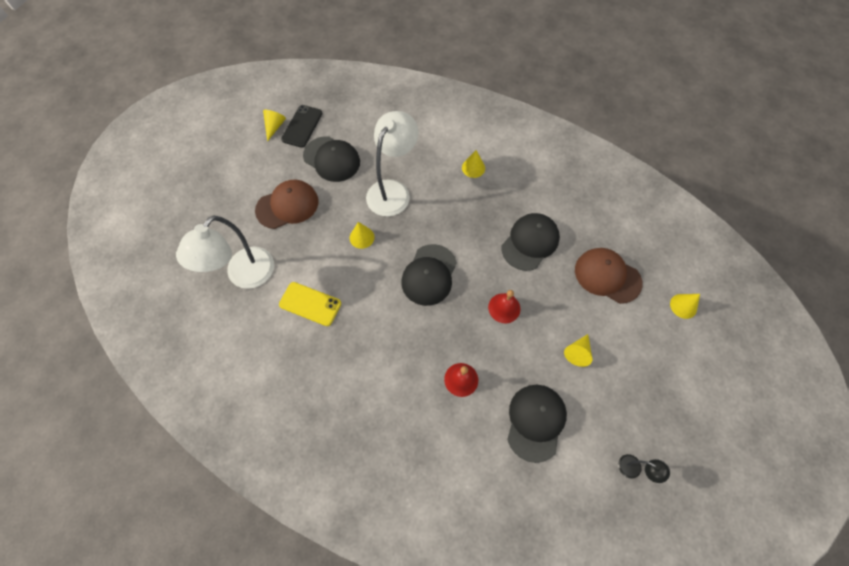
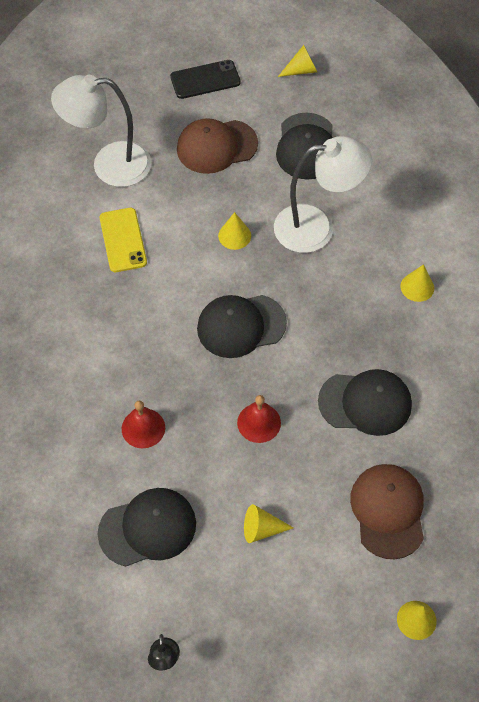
camera: 55 degrees right, 5 degrees down
(287, 205) = (216, 146): brown cap -> brown cap turned 135 degrees clockwise
(302, 126) = (324, 93): black phone -> black phone (205, 80)

